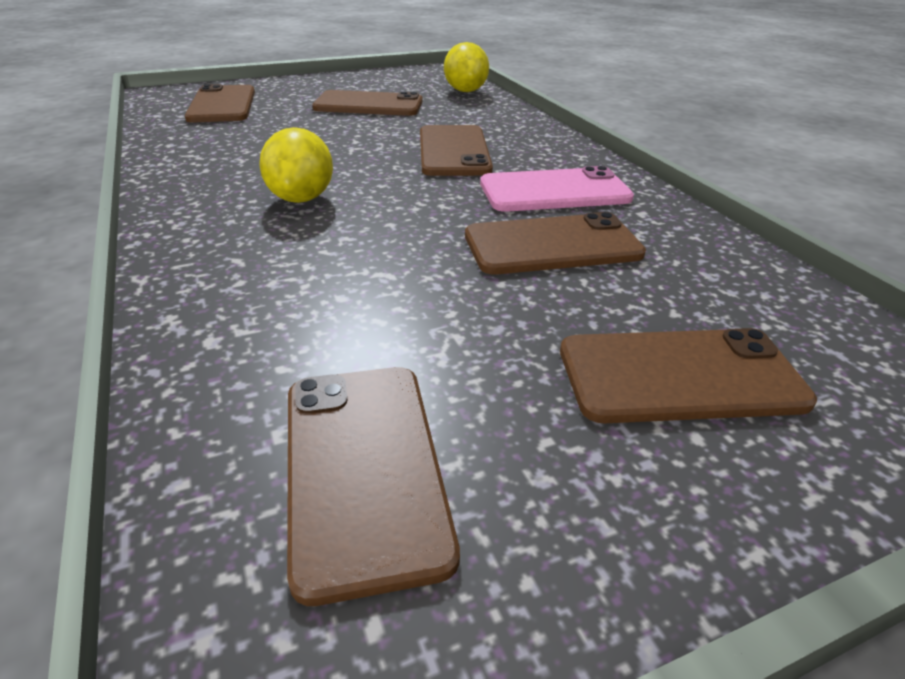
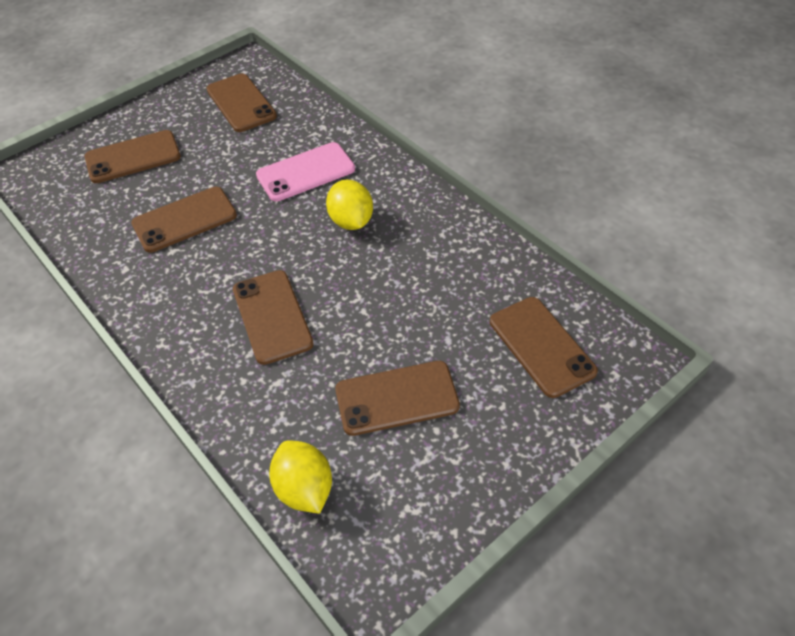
camera: 165 degrees right, 15 degrees up
(554, 191) = (184, 277): pink phone -> pink phone (305, 172)

